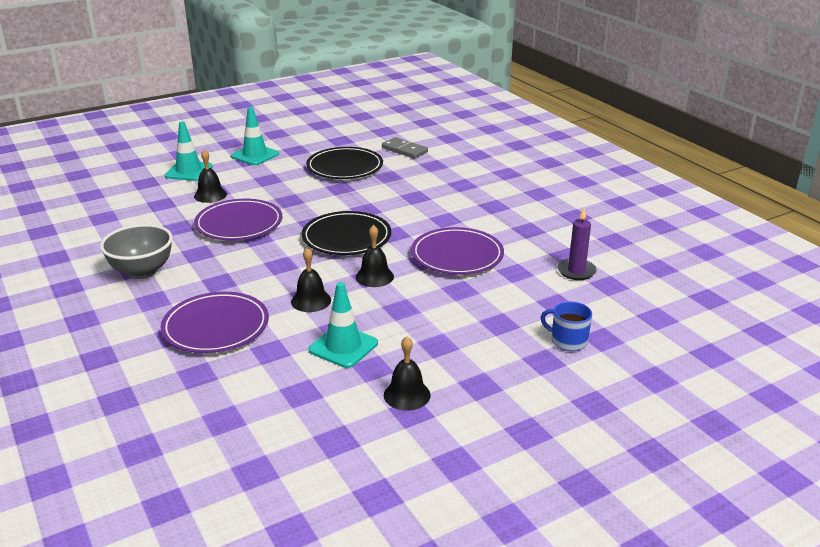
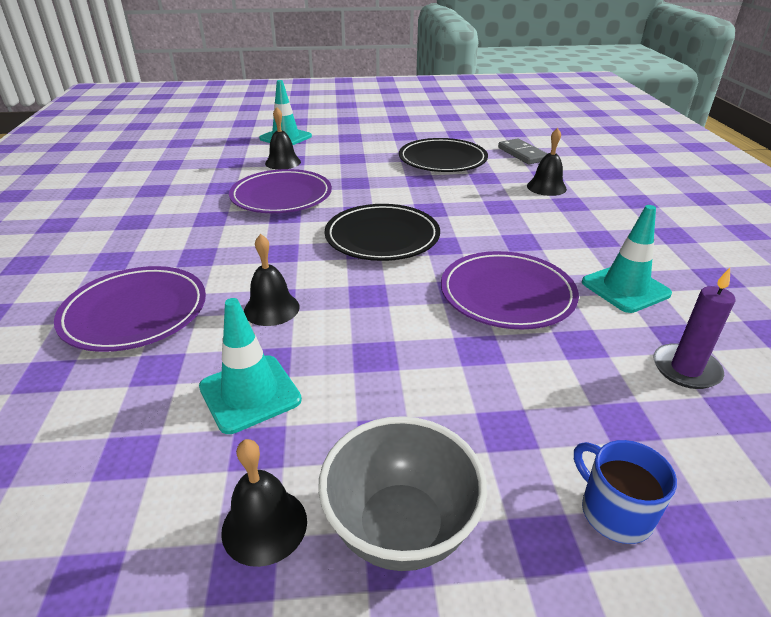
camera: 25 degrees right, 5 degrees up
(142, 271) = (138, 225): grey bowl -> grey bowl (401, 528)
(255, 155) = (360, 134): turquoise traffic cone -> turquoise traffic cone (625, 288)
(374, 276) = (376, 296): black bell -> black bell (546, 187)

